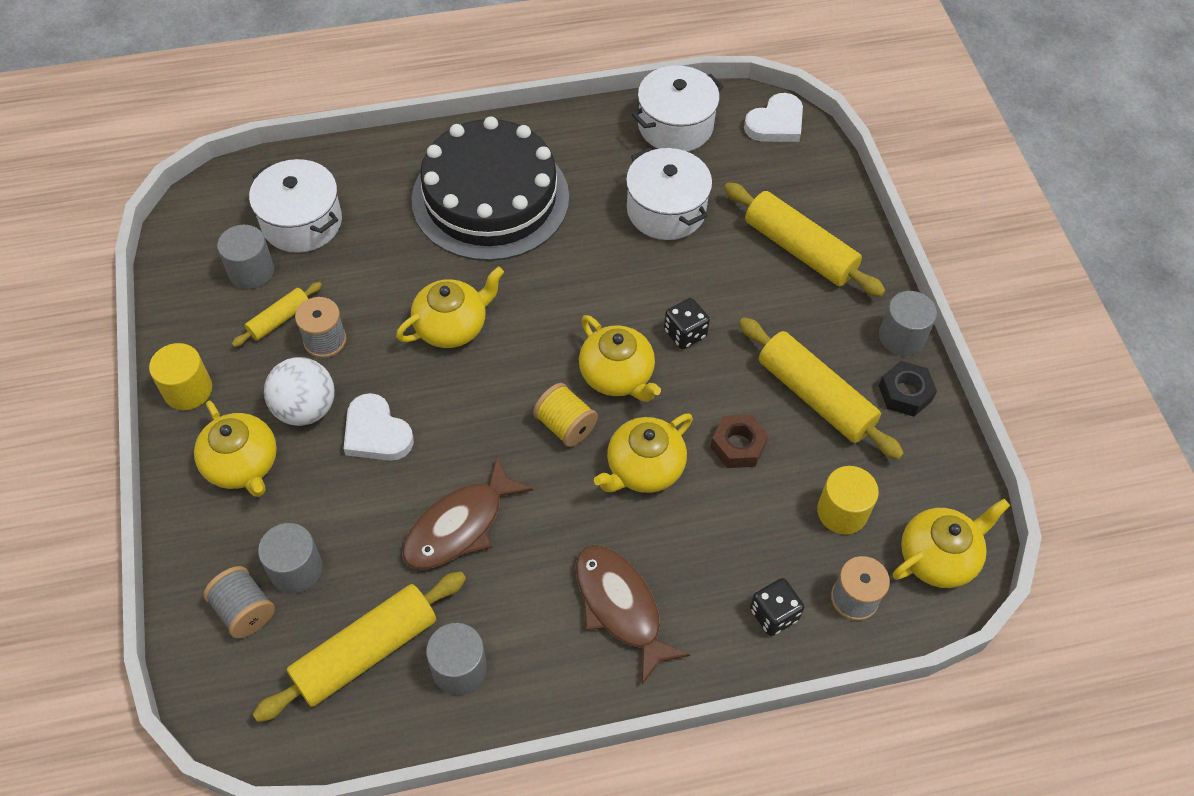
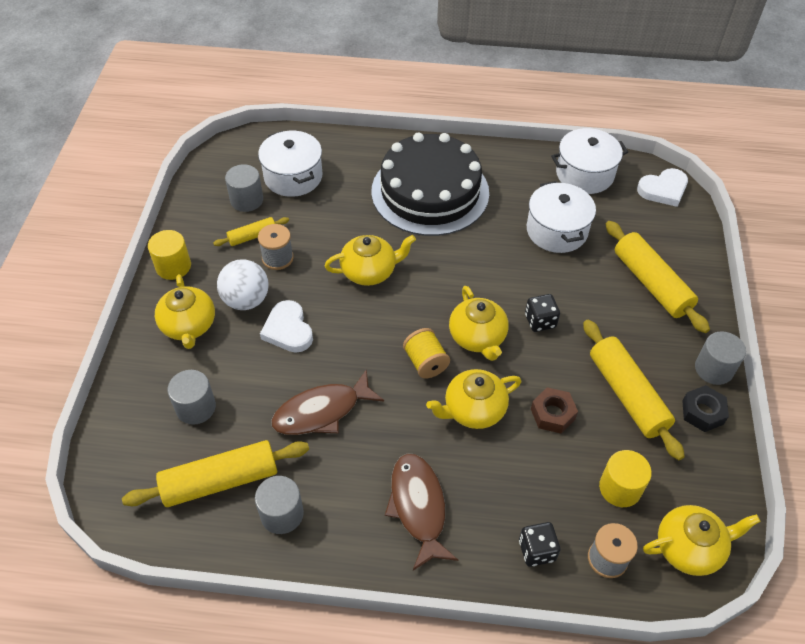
camera: 20 degrees right, 5 degrees down
(245, 611) = (149, 426): grey spool -> none

